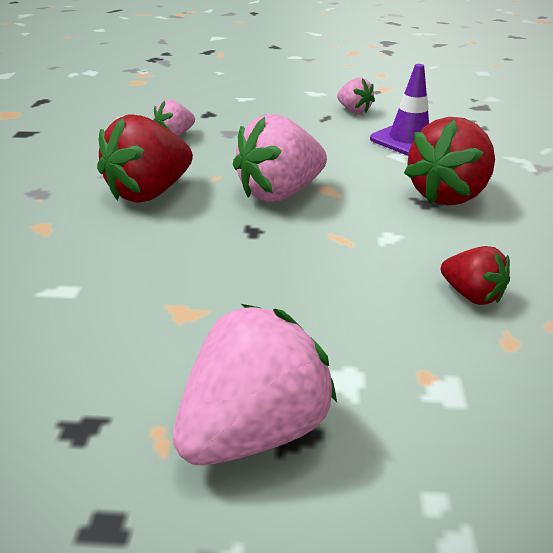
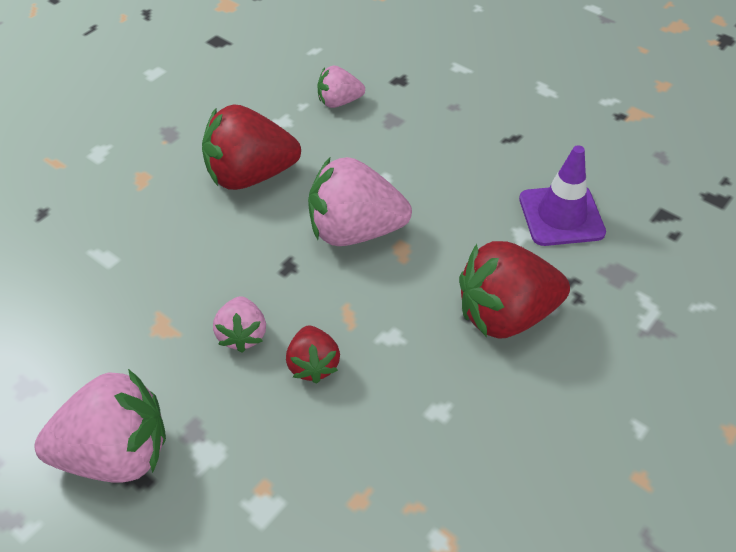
camera: 35 degrees right, 15 degrees up
(354, 111) = (555, 140): pink strawberry -> pink strawberry (242, 335)
(471, 295) = (384, 439): red strawberry -> red strawberry (313, 365)

